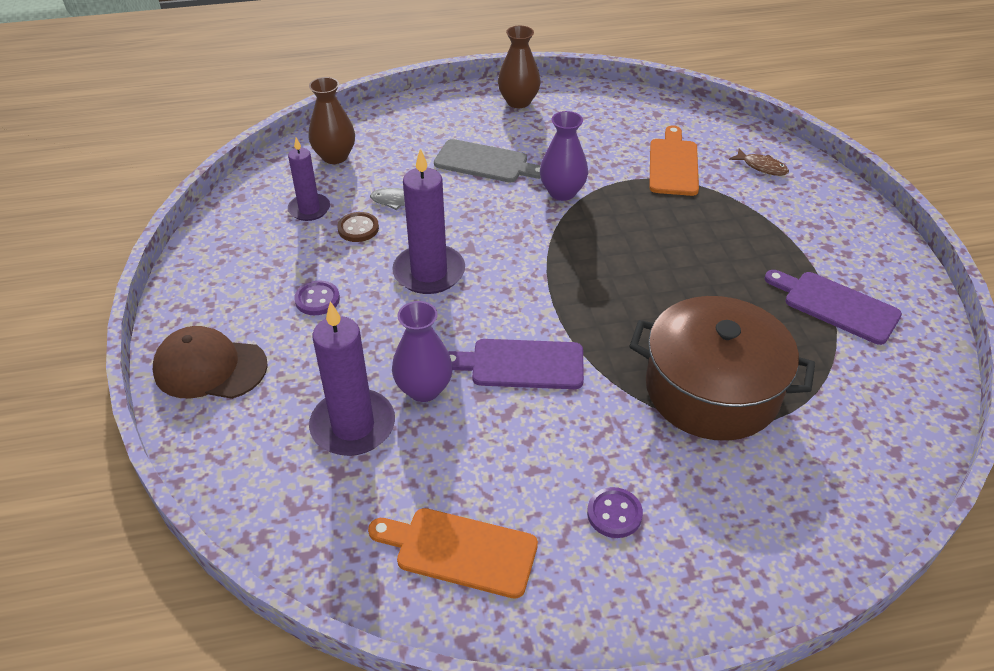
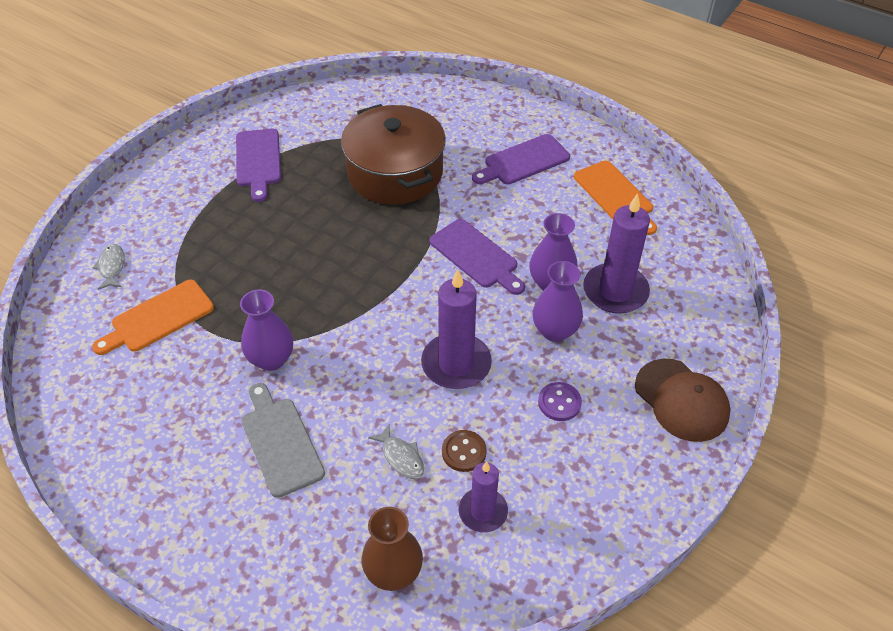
camera: 135 degrees left, 5 degrees up
(375, 349) = (555, 331): none -> purple vase
(518, 102) = (144, 501): brown vase -> none
(614, 514) = (523, 161): purple button -> purple cutting board
(762, 167) = (112, 267): brown fish -> grey fish

